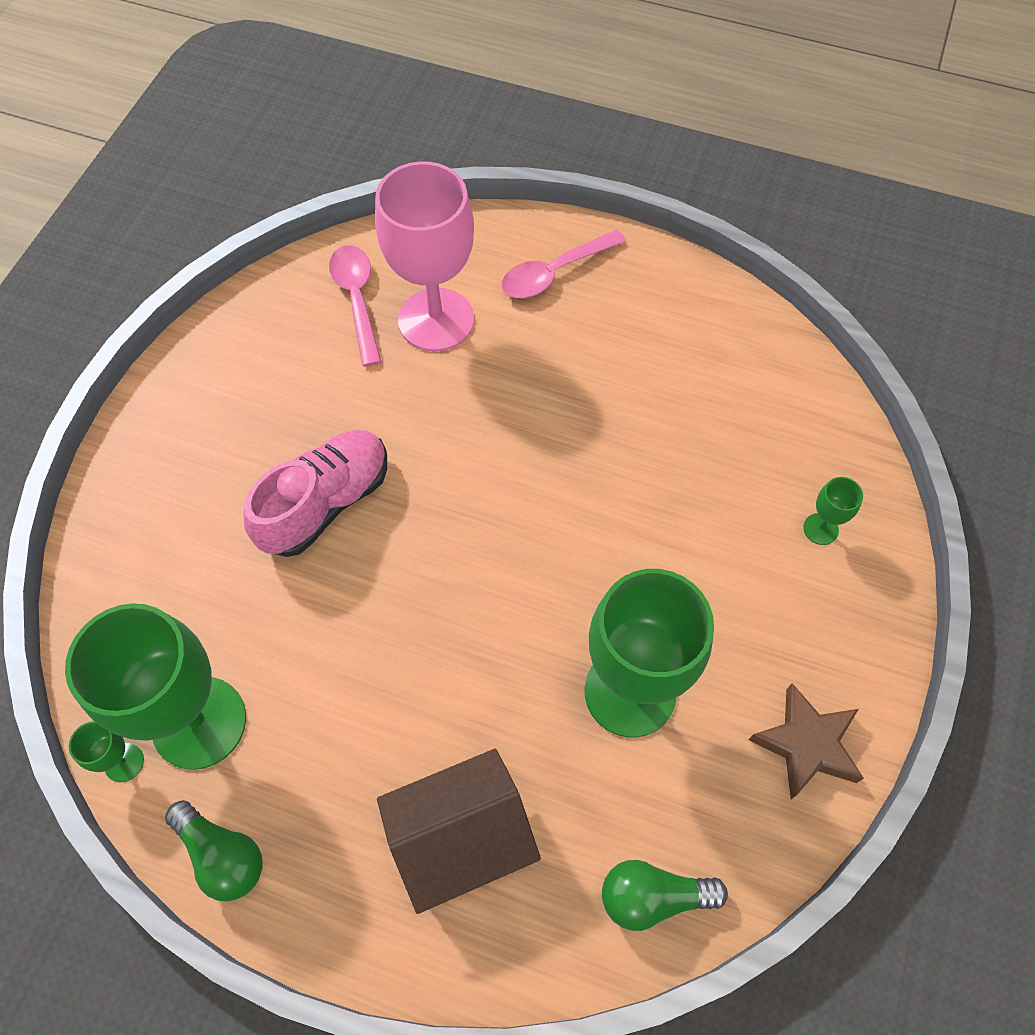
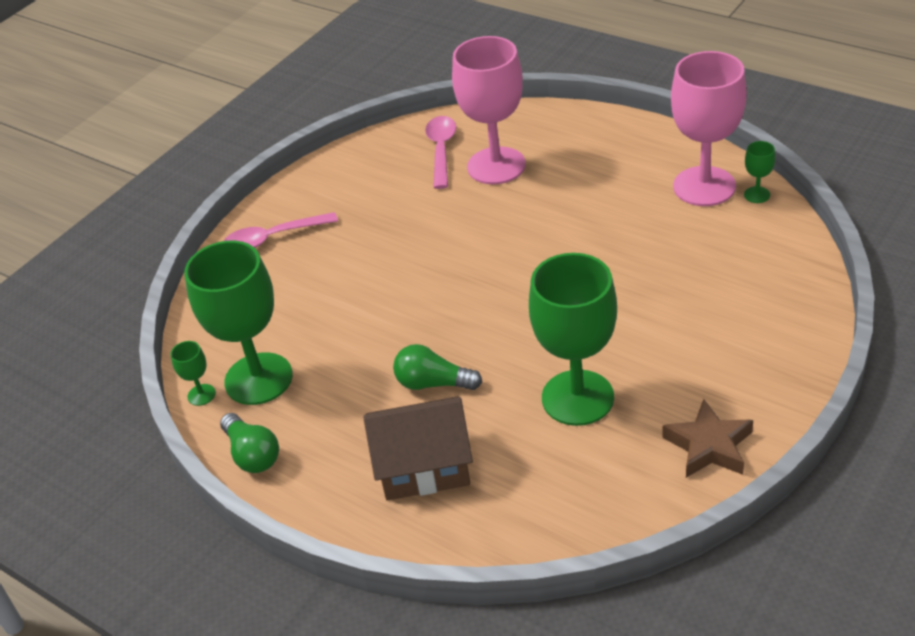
camera: 20 degrees right, 20 degrees down
(326, 503) = (384, 265): pink shoe -> none
(554, 273) = (595, 144): pink spoon -> pink spoon (273, 238)
(653, 896) = (558, 521): green light bulb -> green light bulb (433, 383)
(705, 330) = (704, 186): none -> pink goblet
(820, 529) = (762, 316): green goblet -> green goblet (757, 195)

